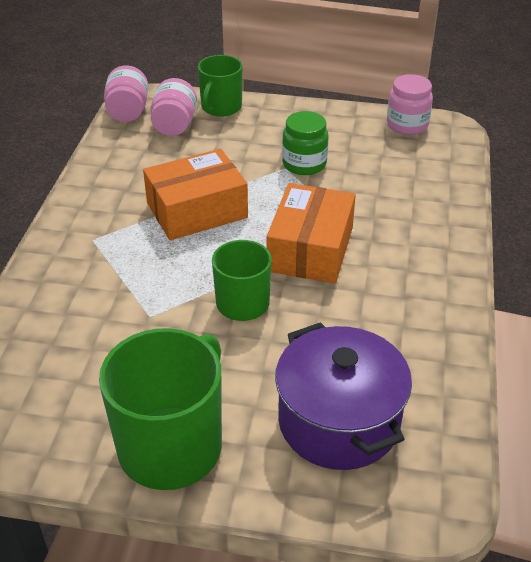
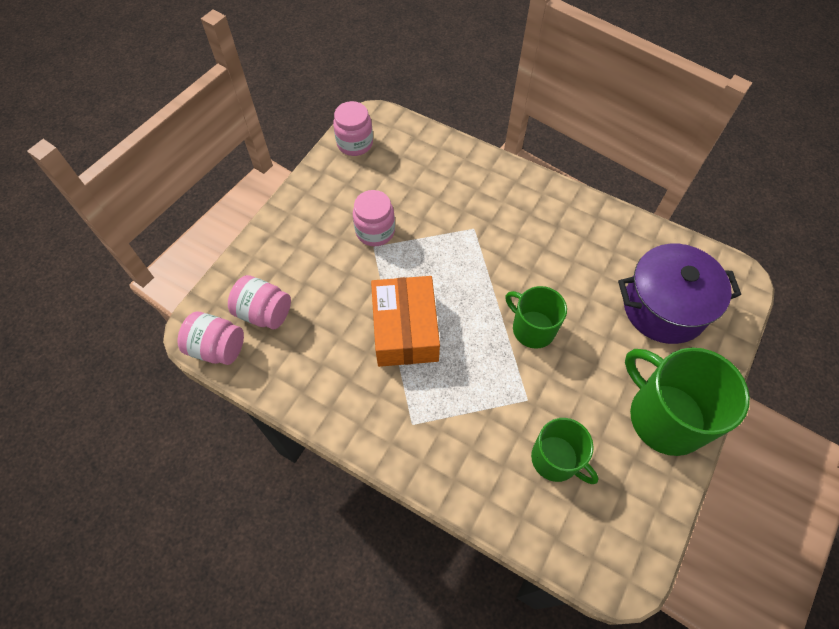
camera: 70 degrees left, 20 degrees up
(221, 107) = (254, 266): green mug -> green mug (556, 459)
(304, 164) = (375, 231): green jar -> pink jar
(310, 249) = (486, 264): orange box -> none

